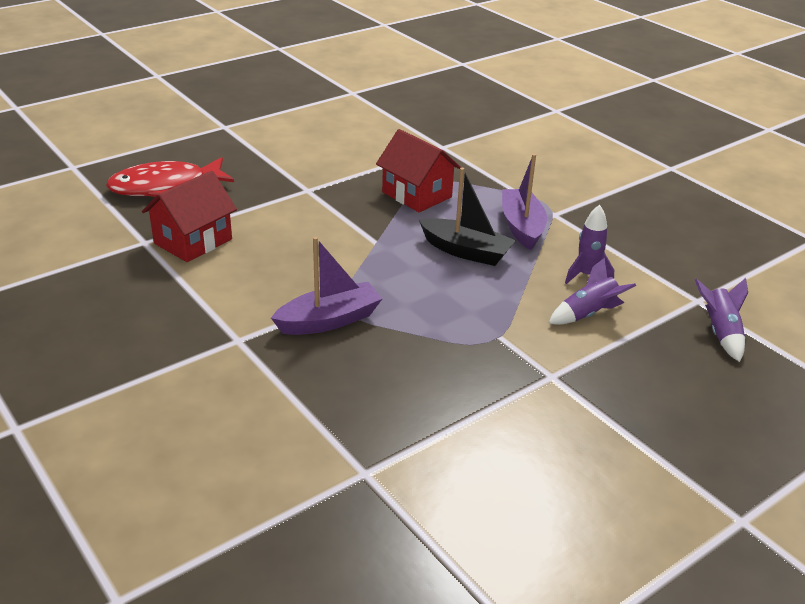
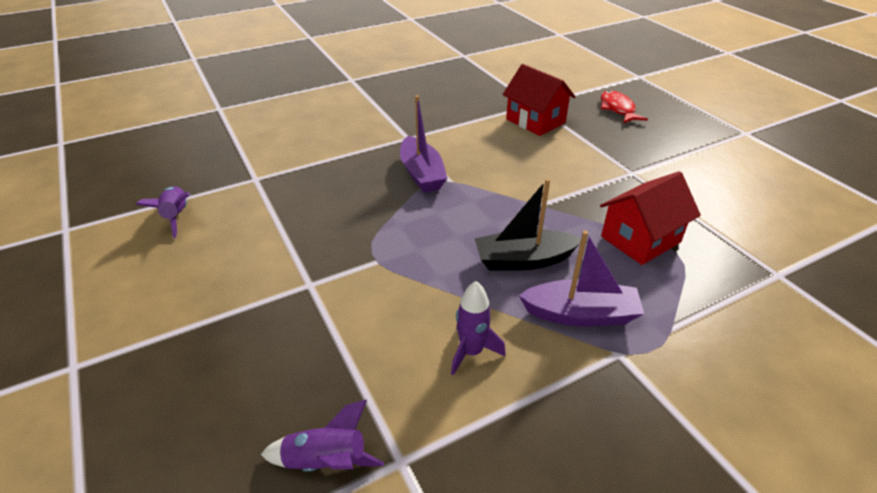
camera: 100 degrees right, 5 degrees up
(165, 187) = (618, 109): red fish -> red fish, size x0.63
(466, 251) = (523, 260): black boat -> black boat turned 45 degrees clockwise
(588, 314) = (395, 334): purple rocket -> purple rocket (176, 216)

